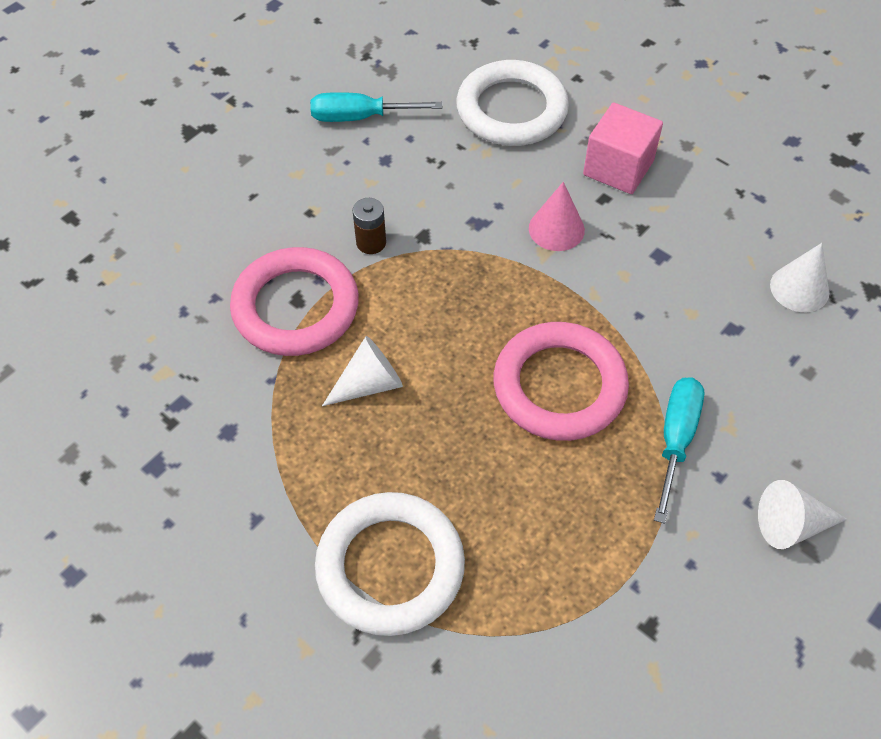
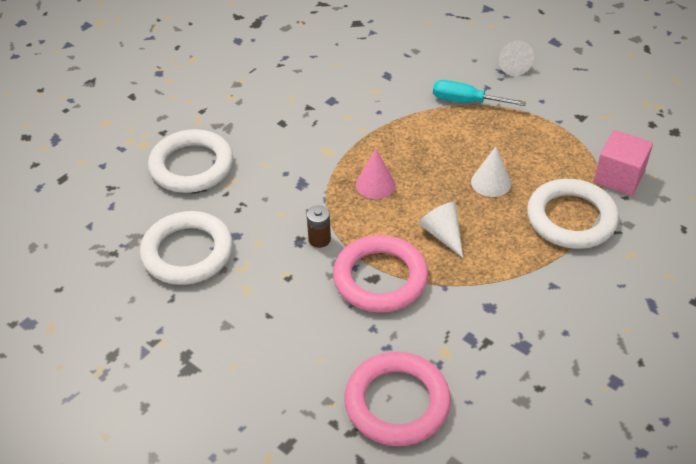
camera: 90 degrees left, 10 degrees down
(360, 117) = (187, 252): turquoise screwdriver -> white ring
(556, 229) = (308, 145): pink cone -> pink cone (375, 184)
(559, 386) = (435, 146): pink ring -> pink ring (397, 403)
(618, 168) = (255, 115): pink cube -> pink cube (618, 177)
(799, 288) = (356, 48): white cone -> white cone (491, 182)

